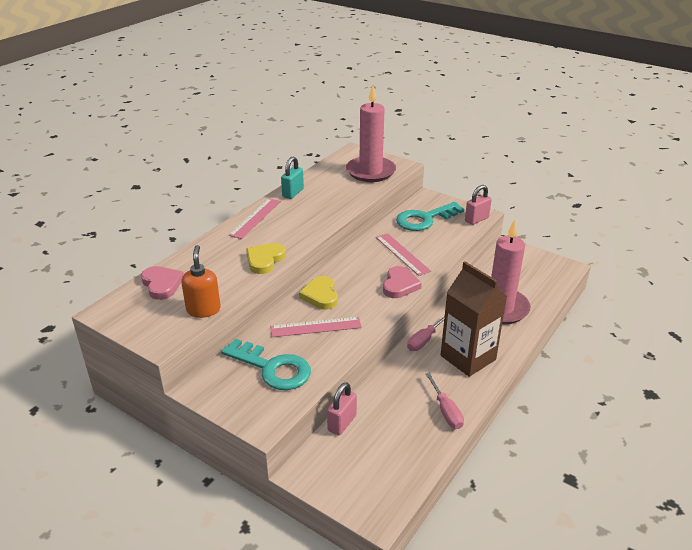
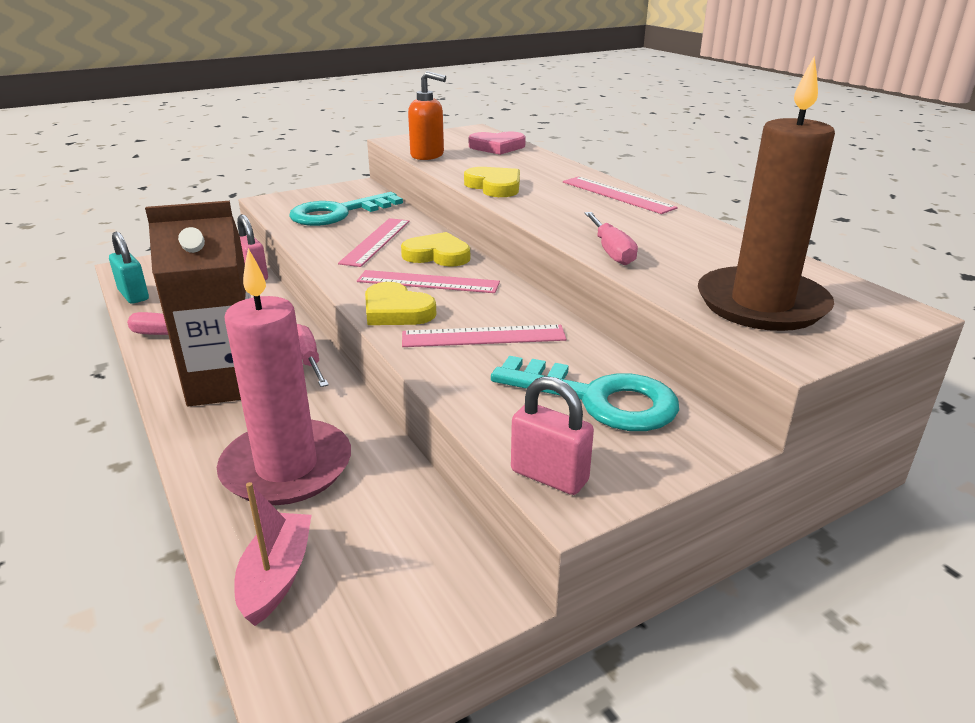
camera: 115 degrees right, 5 degrees down
(293, 193) = (689, 225): turquoise padlock -> turquoise padlock (133, 295)
(343, 206) = (611, 251): none -> pink screwdriver
(359, 286) = (428, 282): none -> pink ruler
(370, 171) = (761, 304): pink candle -> brown candle
(400, 285) = (396, 311): pink heart -> yellow heart
(425, 219) = (598, 399): turquoise key -> turquoise key turned 120 degrees clockwise
(476, 219) = (549, 476): pink padlock -> pink padlock turned 45 degrees counterclockwise
(544, 286) = (277, 576): none -> pink boat

